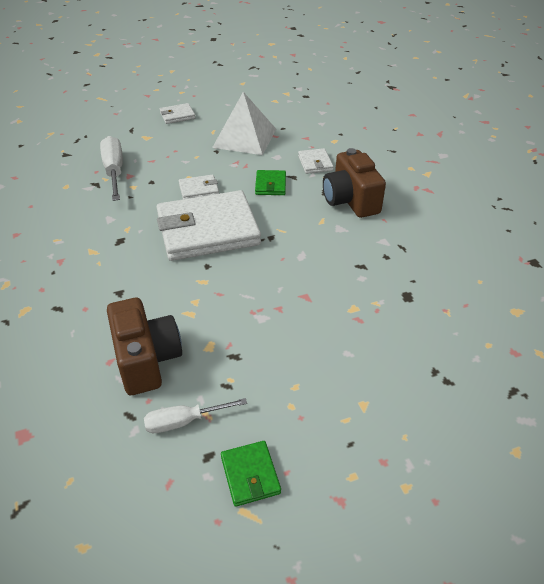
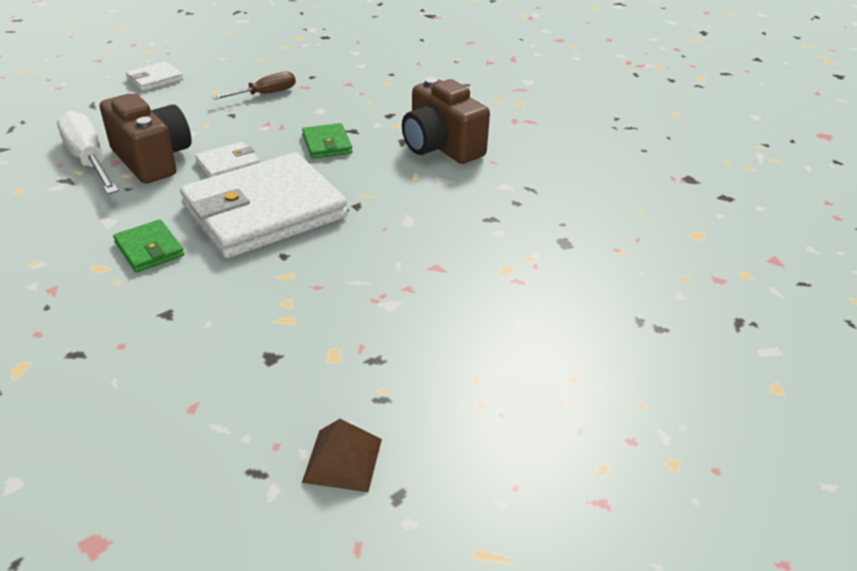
camera: 20 degrees left, 5 degrees down
(146, 360) = (249, 392): brown camera -> brown camera (152, 159)
(184, 421) = (342, 460): white screwdriver -> brown pyramid
(245, 138) = (265, 94): white pyramid -> brown screwdriver
(250, 475) = (468, 504): green wallet -> green wallet (149, 249)
(315, 163) = (374, 111): white wallet -> none

